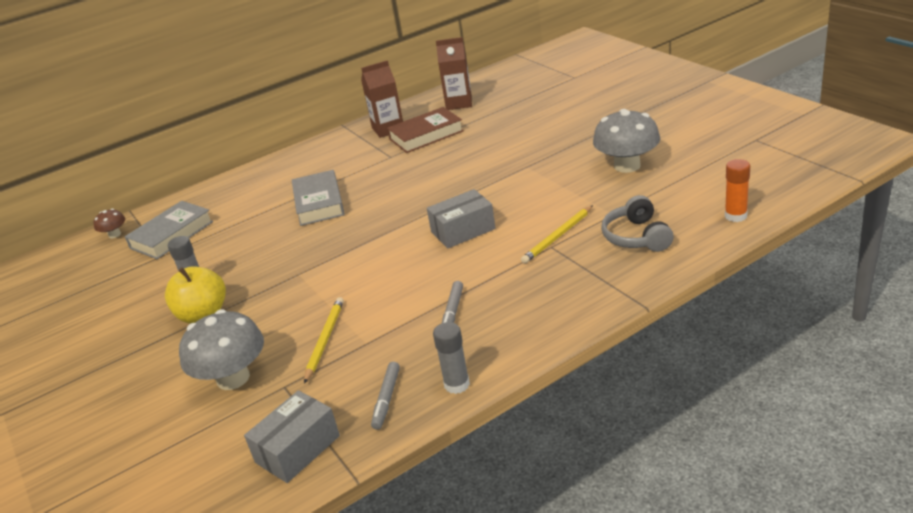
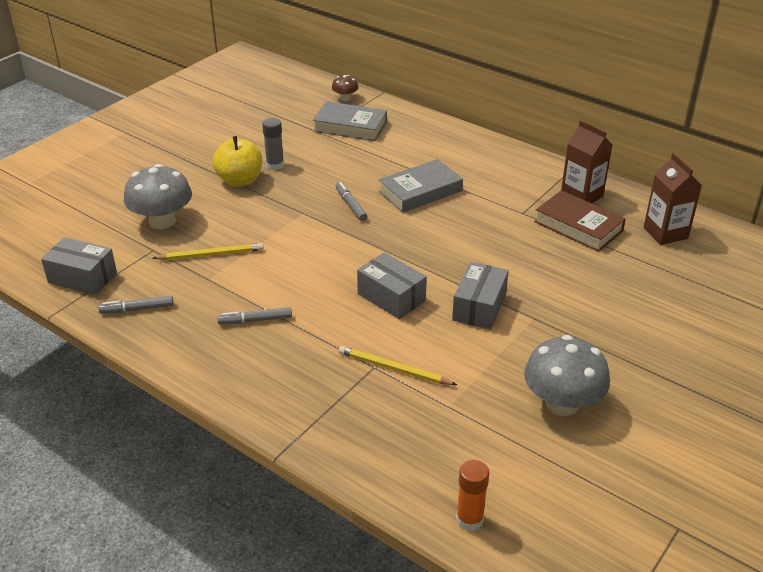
camera: 65 degrees right, 5 degrees up
(309, 243) = (351, 205): none -> grey marker
(457, 384) = (155, 345): grey glue stick -> none
(500, 189) = (479, 307): none -> grey box
(636, 237) = (405, 433): grey headphones -> none

